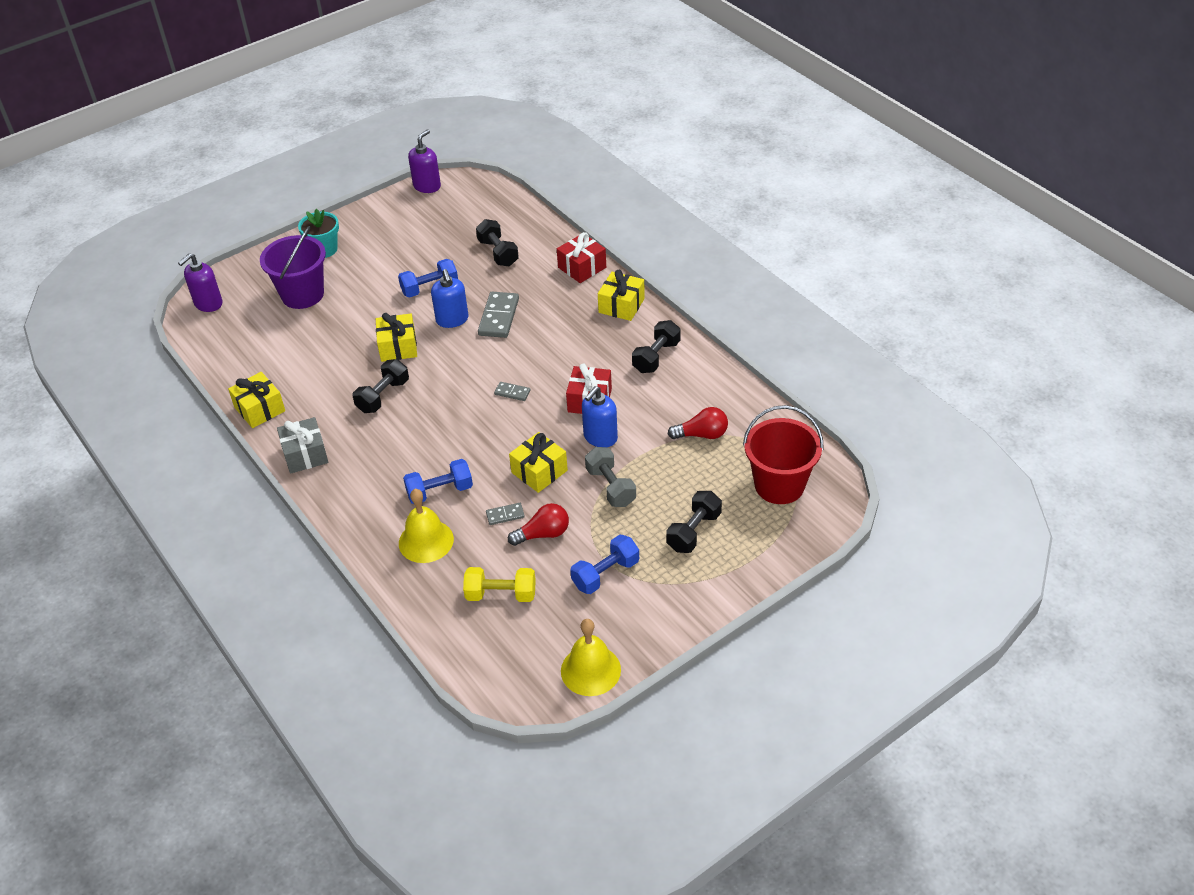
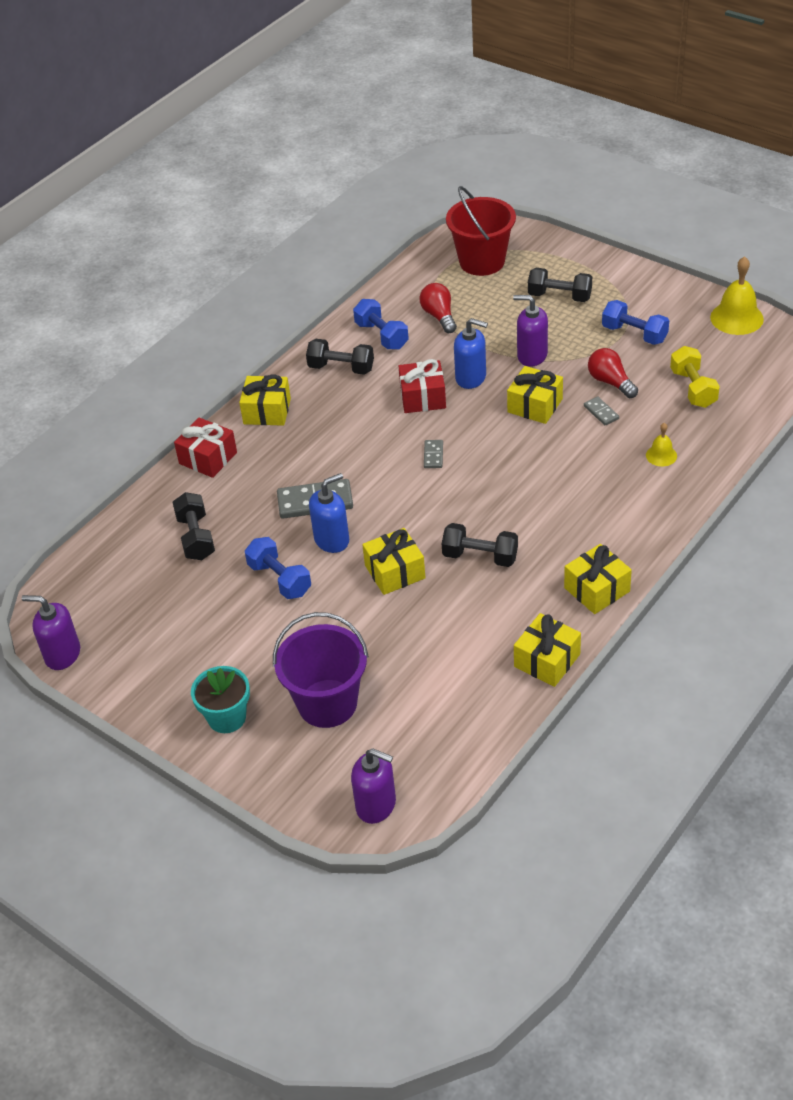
camera: 105 degrees left, 0 degrees up
(305, 454) = (597, 589): grey gift -> yellow gift
(426, 541) = (661, 455): yellow bell -> yellow bell, size x0.54
(440, 491) = (595, 466): blue dumbbell -> blue dumbbell (381, 336)
(498, 253) = (196, 537): black dumbbell -> black dumbbell turned 60 degrees counterclockwise
(610, 487) = (532, 355): grey dumbbell -> purple soap dispenser

